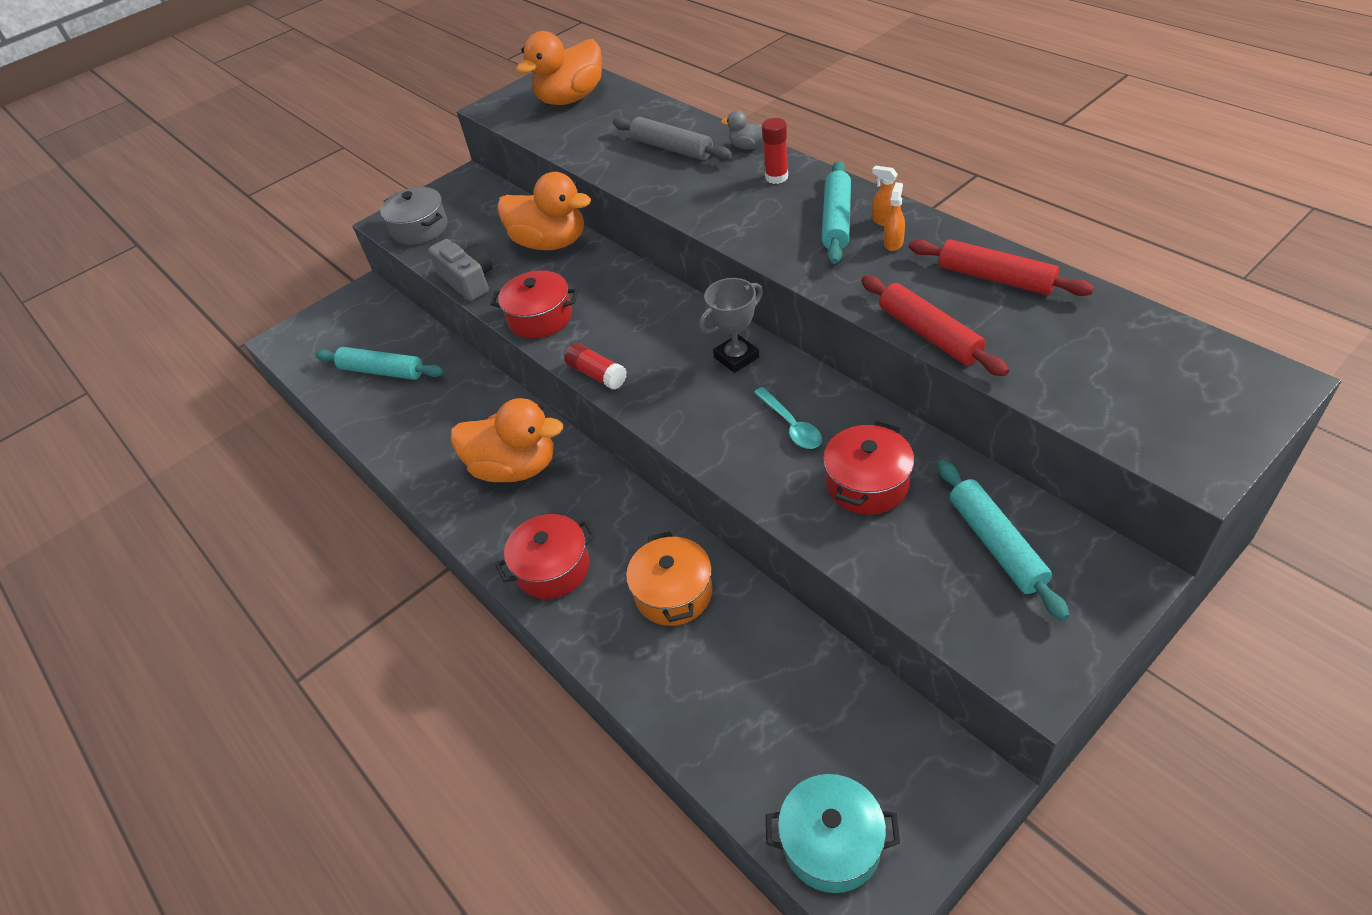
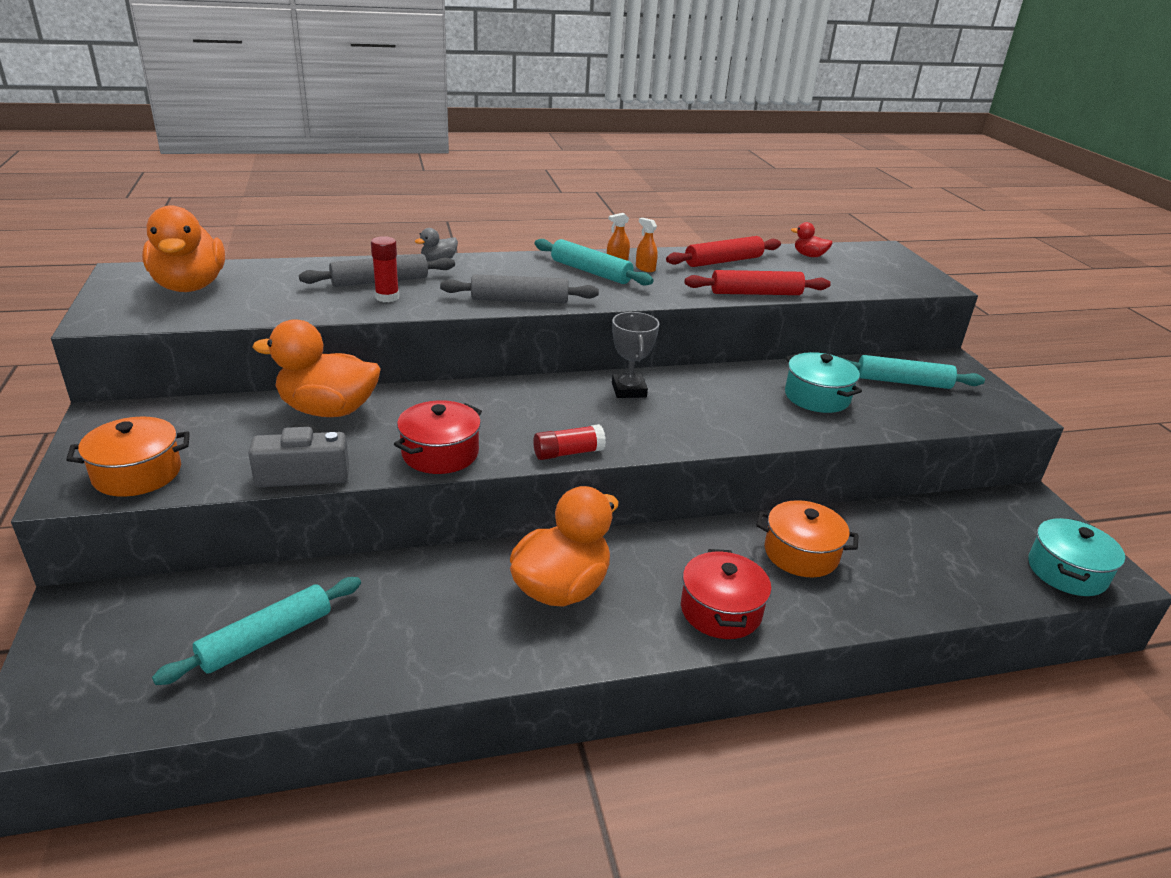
camera: 70 degrees left, 15 degrees down
(420, 229) = (137, 473): grey pot -> orange pot
(550, 243) = (328, 410): orange duck -> orange duck turned 135 degrees counterclockwise
(719, 220) = (519, 300): none -> grey rolling pin
(776, 177) = (501, 268): red glue stick -> red glue stick (387, 297)
(791, 425) = (731, 399): turquoise spoon -> none
(867, 484) = (817, 397): red pot -> turquoise pot
(1124, 328) = (809, 255): none -> red duck

